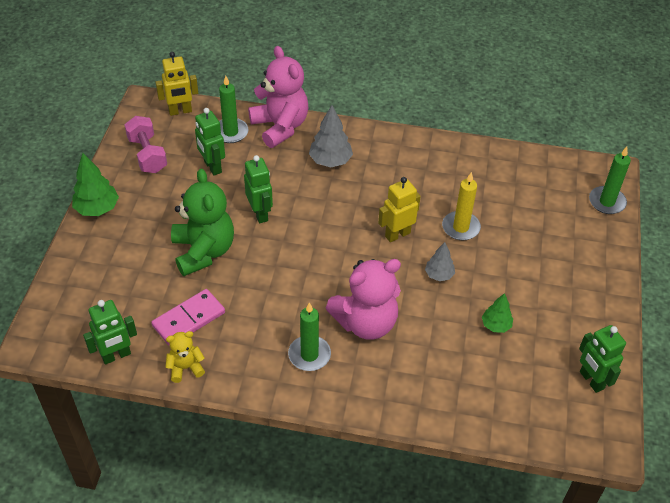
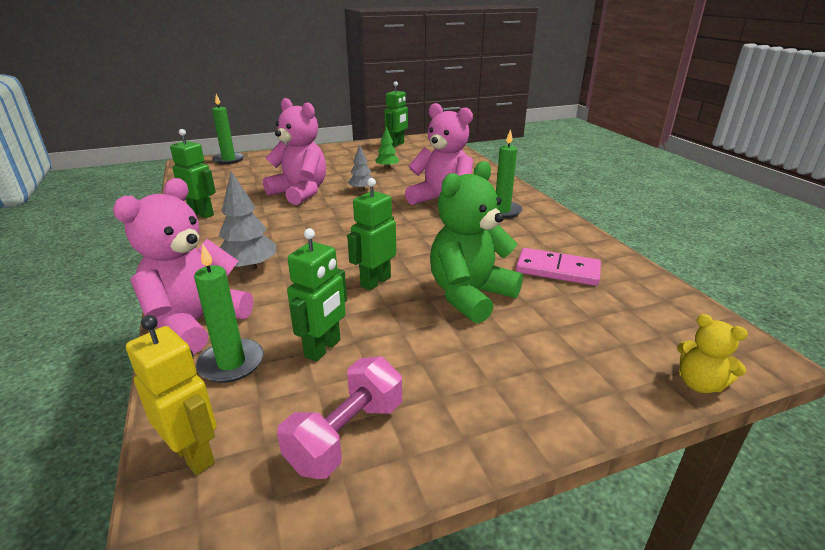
camera: 120 degrees left, 20 degrees down
(97, 209) = (517, 427): green tree -> none
(116, 356) = (658, 291): green robot -> green robot (202, 214)
(185, 368) = (600, 253): yellow teddy bear -> yellow teddy bear (699, 384)
(397, 234) = (333, 212): yellow robot -> none
(460, 227) = (300, 193): yellow candle -> pink teddy bear

